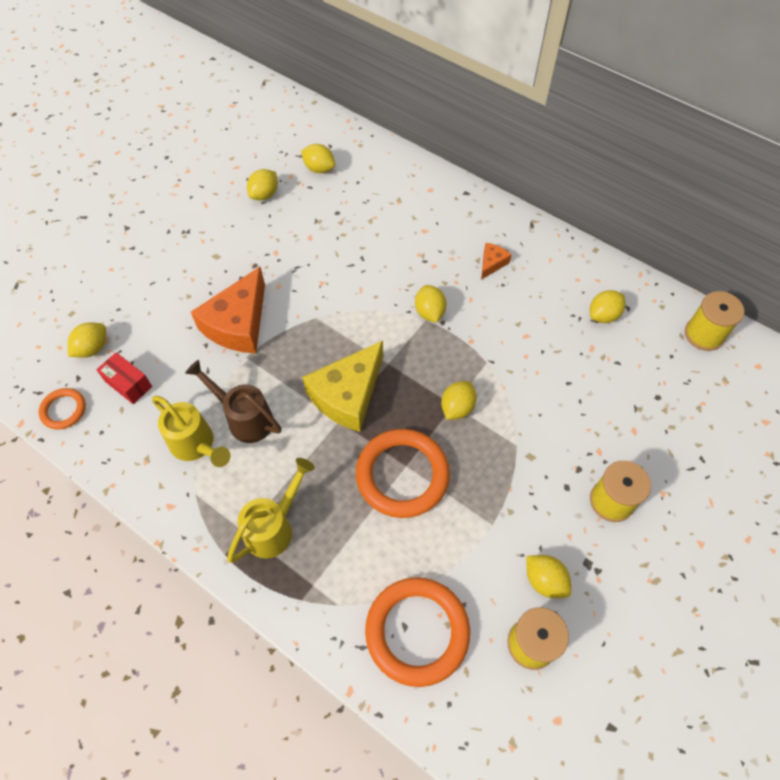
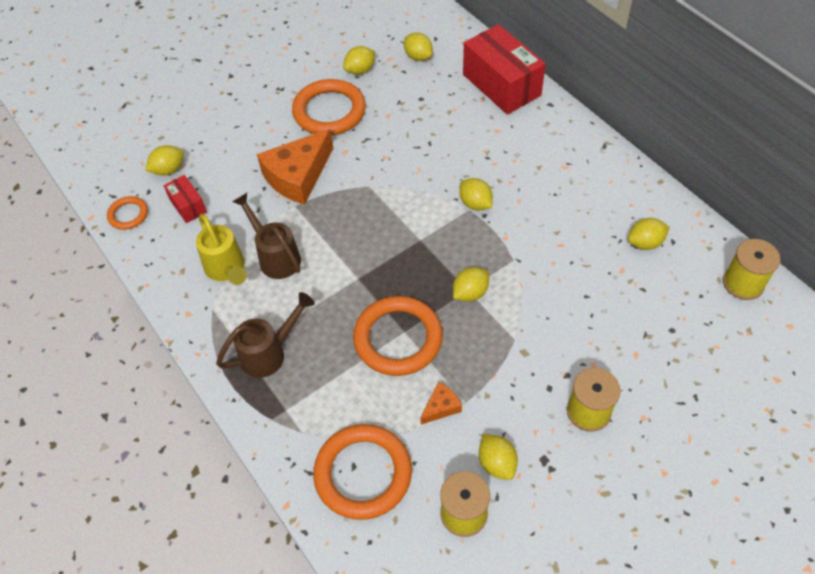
camera: 20 degrees right, 5 degrees down
(247, 245) = (329, 111): none -> orange ring
(274, 527) = (269, 353): yellow watering can -> brown watering can
(347, 395) = (373, 258): yellow cheese -> none
(412, 182) = (501, 85): none -> red box
(429, 312) = (475, 204): yellow lemon -> yellow lemon turned 45 degrees counterclockwise
(492, 263) = (551, 173): orange cheese -> orange cheese (441, 407)

